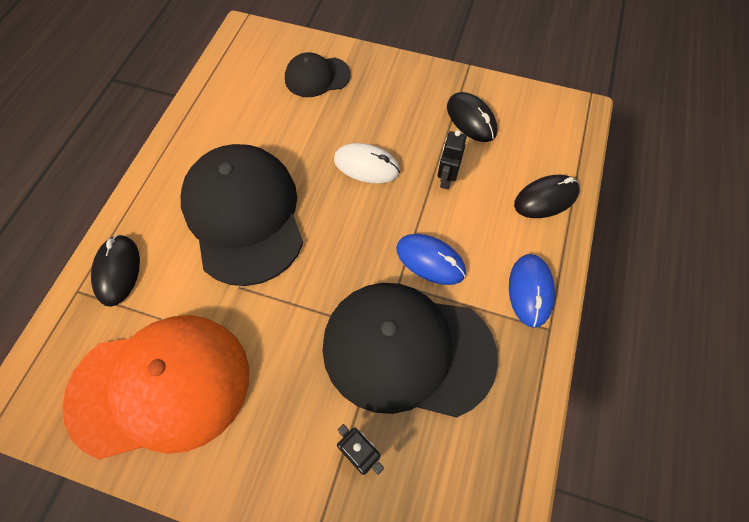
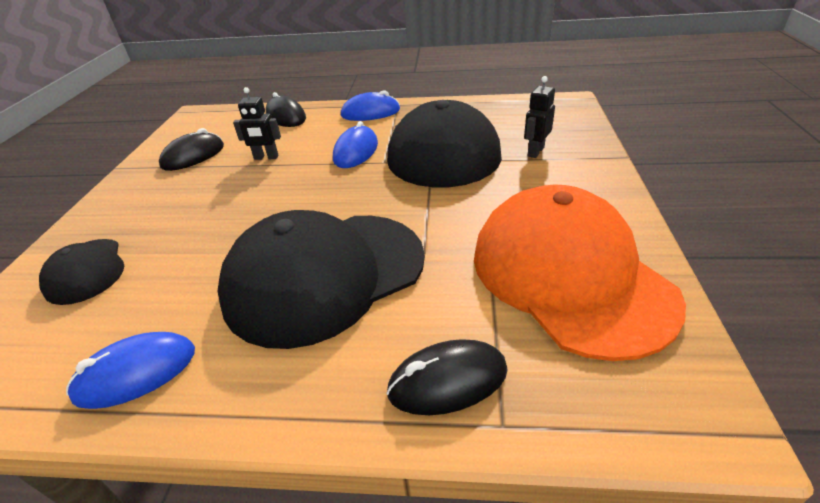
camera: 100 degrees left, 25 degrees down
(207, 119) = (136, 373): none -> blue mouse
(366, 166) = (248, 202): white mouse -> none

